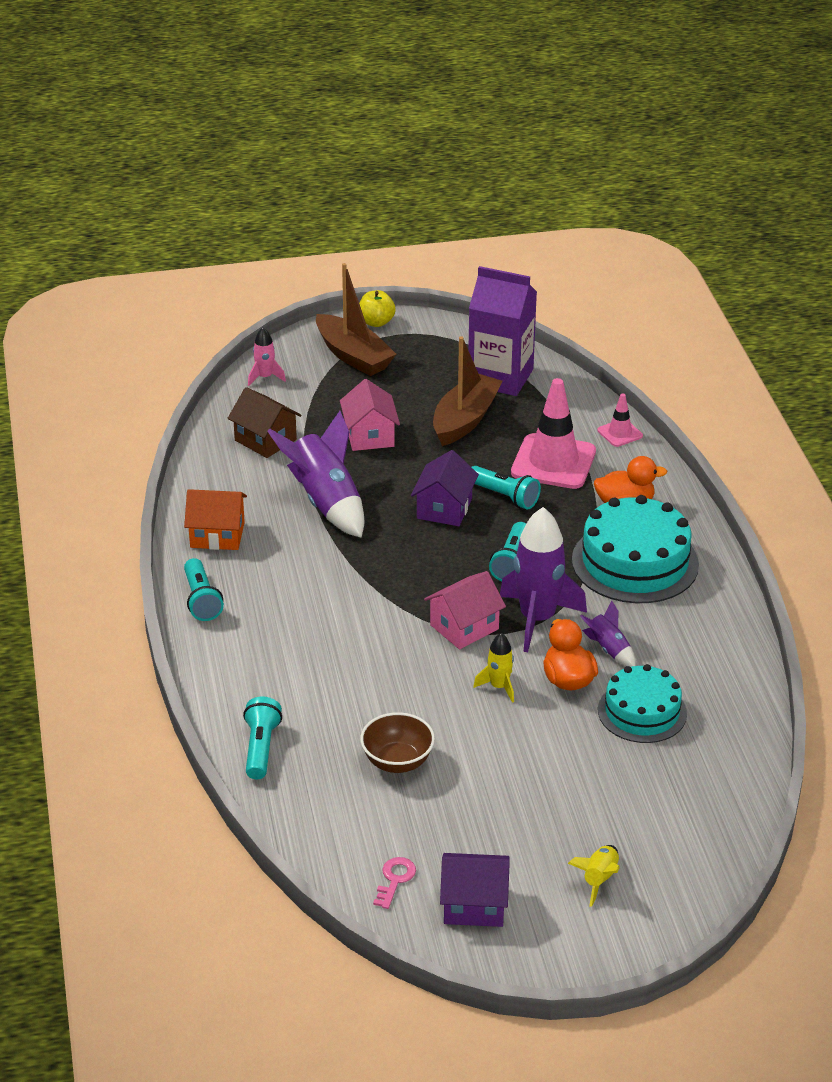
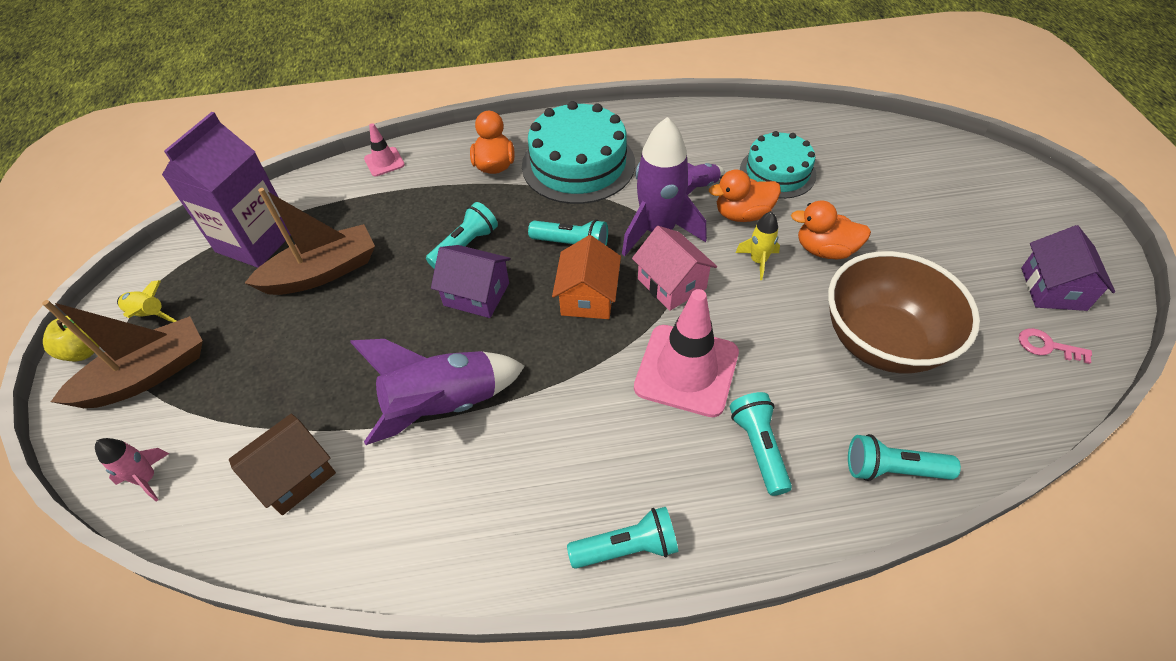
camera: 85 degrees left, 15 degrees up
(217, 535) = (491, 531): orange house -> orange house (588, 297)
(283, 672) = (759, 448): none -> turquoise flashlight
(369, 435) = (323, 359): pink house -> none
(397, 762) = (882, 341): brown bowl -> brown bowl, size x1.80
(465, 420) = (322, 272): brown boat -> brown boat turned 120 degrees clockwise
(519, 736) = (824, 250): none -> orange duck
(553, 462) = (417, 208): pink traffic cone -> pink traffic cone (686, 370)
(599, 879) = (987, 209): yellow rocket -> yellow rocket (149, 315)

